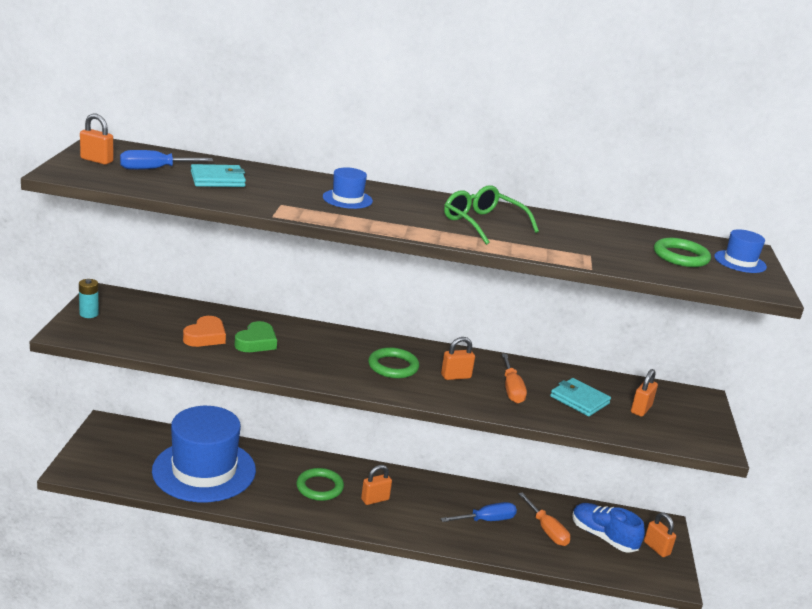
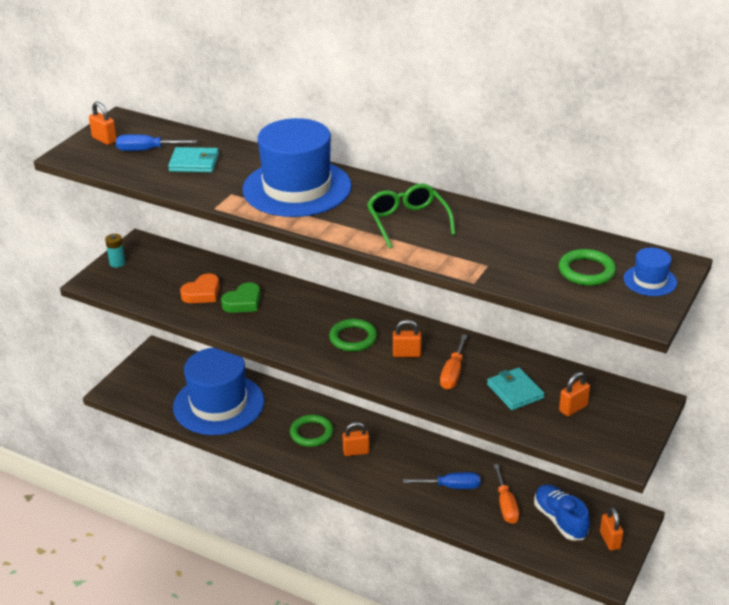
camera: 25 degrees right, 10 degrees up
(347, 199) = (297, 188): blue hat -> blue hat, size x2.34

